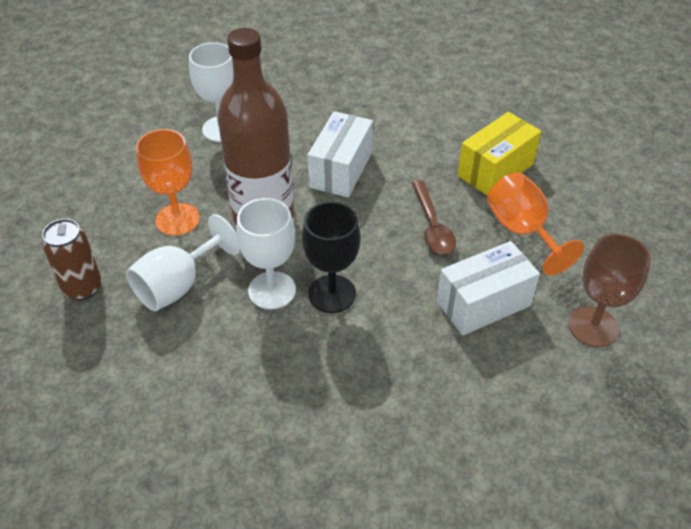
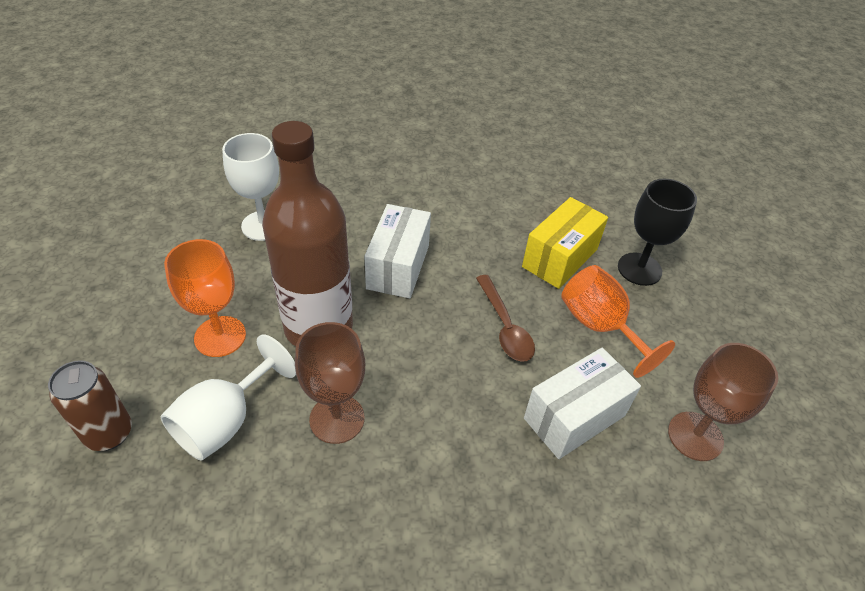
camera: 10 degrees left, 0 degrees up
(272, 290) = (337, 419): white goblet -> brown goblet
(332, 294) = (406, 418): black goblet -> black goblet (639, 269)

